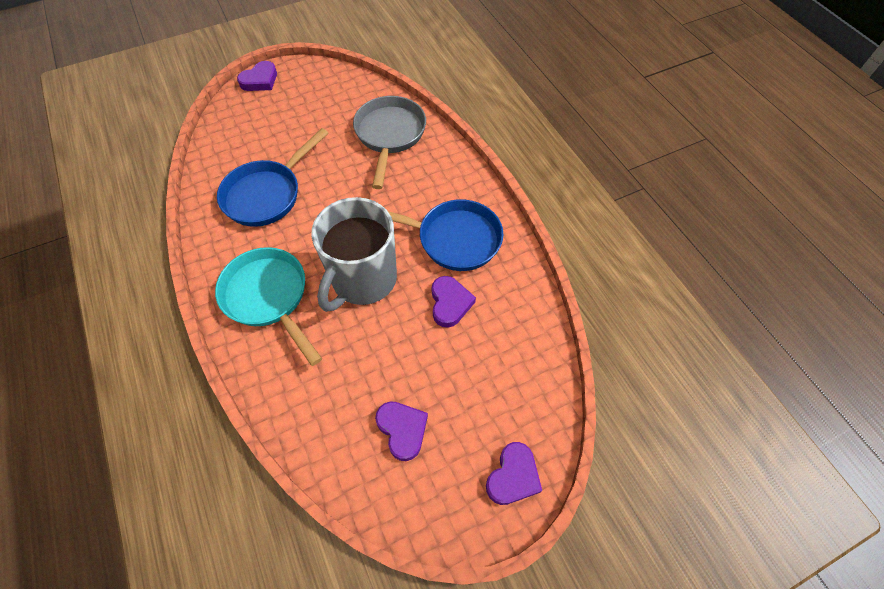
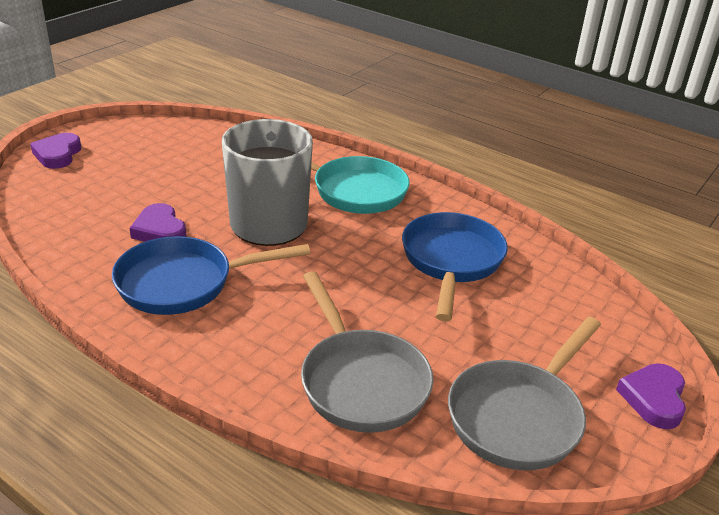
camera: 150 degrees right, 25 degrees down
(330, 94) = (519, 416): none -> grey pan
(402, 430) = (165, 155): purple heart -> none

